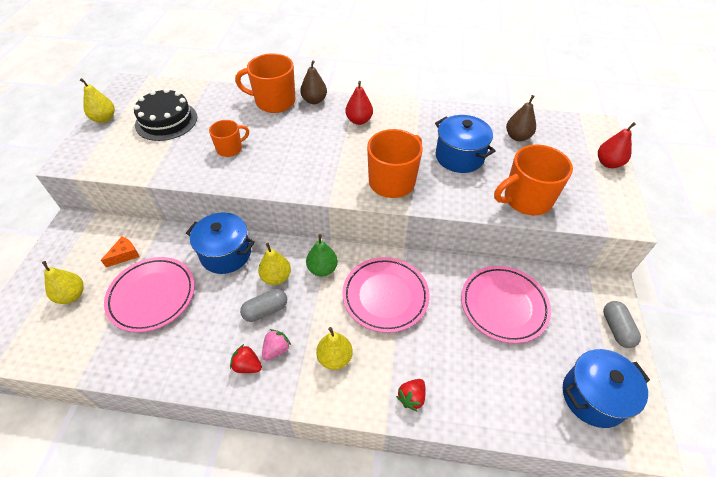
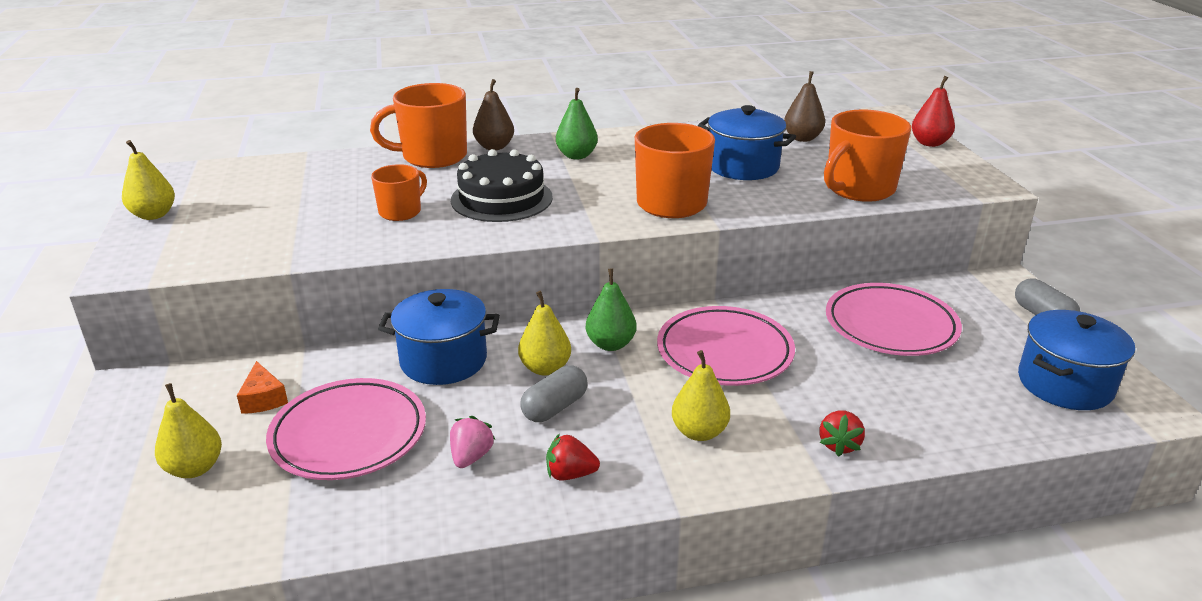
camera: 20 degrees left, 20 degrees down
(125, 255) = (263, 399): orange cheese -> orange cheese turned 135 degrees clockwise
(166, 121) = (268, 201): black cake -> black cake (501, 198)
(276, 349) = (603, 445): pink strawberry -> pink strawberry (471, 457)
(359, 120) = (576, 156): red pear -> green pear

